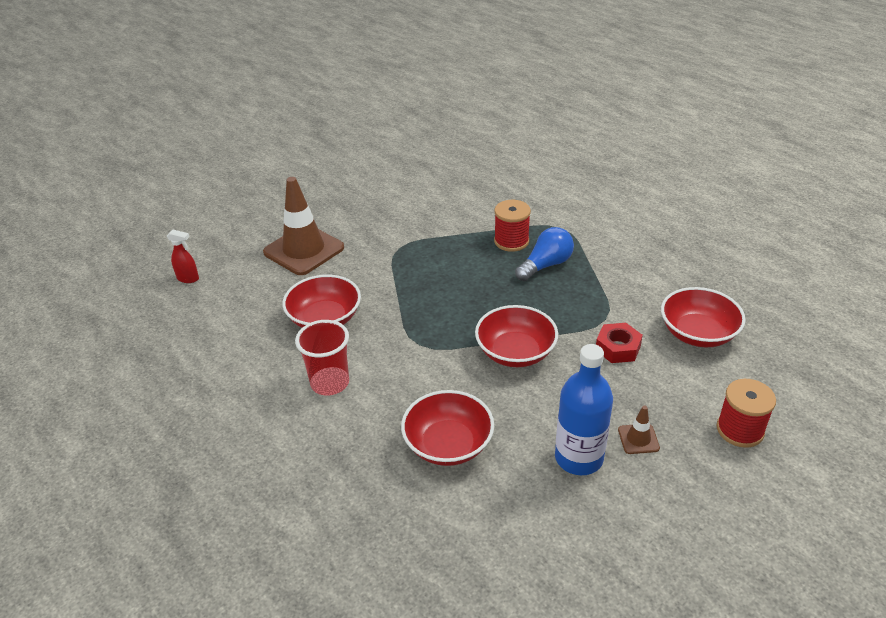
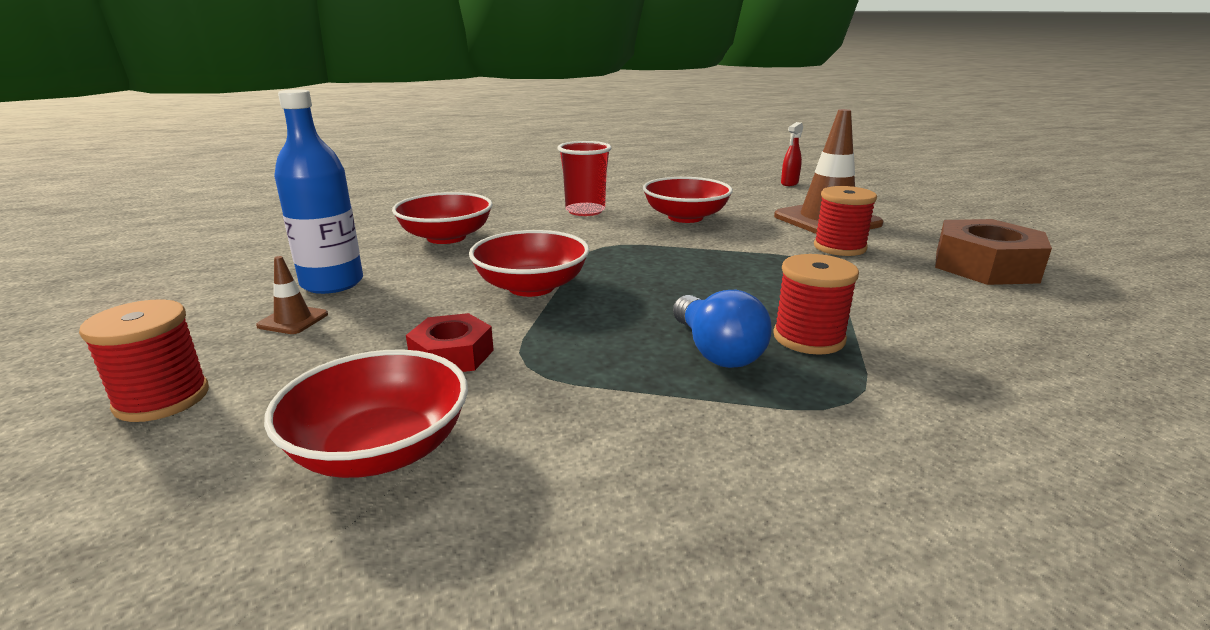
camera: 110 degrees right, 15 degrees down
(366, 241) = (839, 247): none -> red spool
(374, 193) = (985, 266): none -> brown nut

